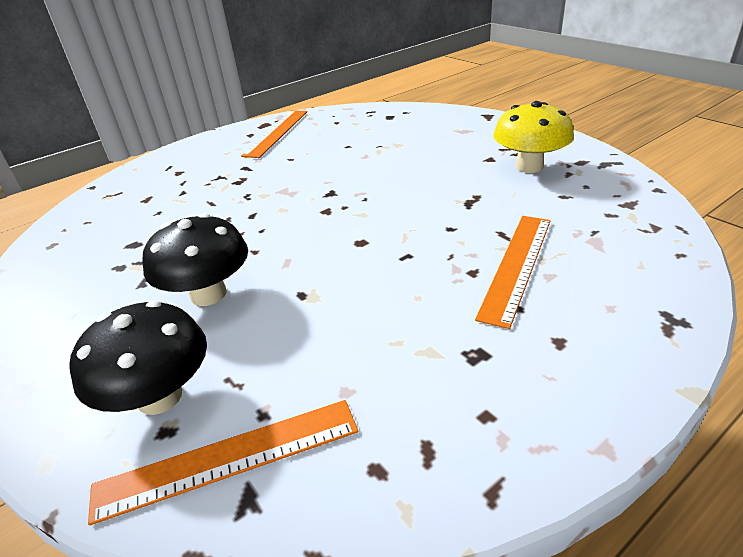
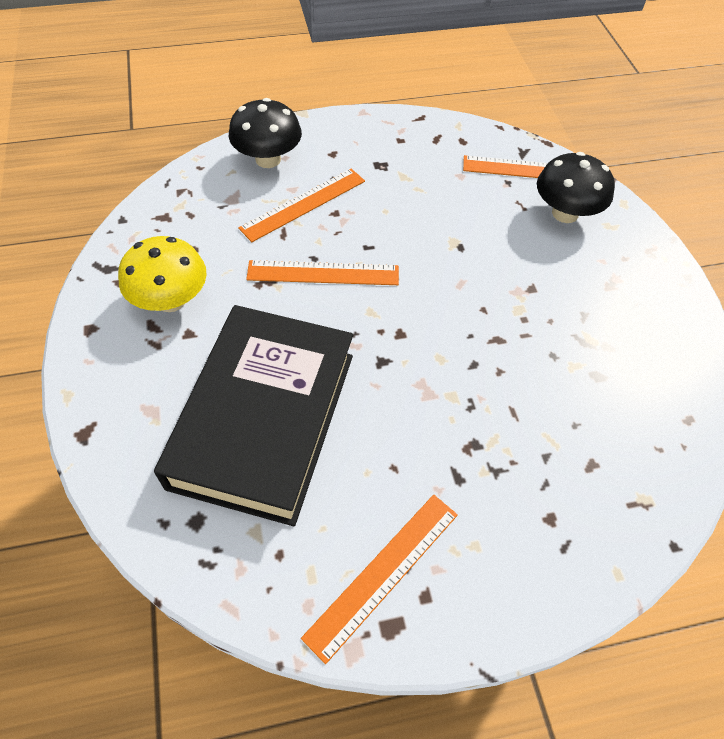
camera: 160 degrees left, 20 degrees up
(208, 294) = (529, 277): black mushroom -> black mushroom (268, 159)
(391, 148) = (263, 419): none -> black book
(429, 221) = (323, 273): none -> orange ruler

